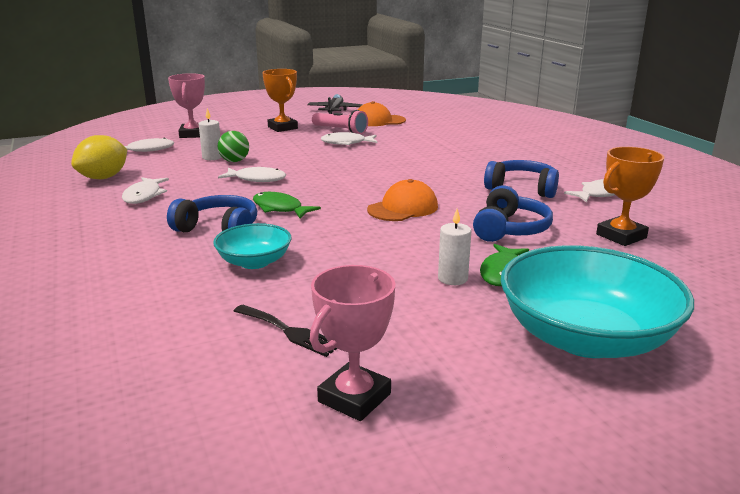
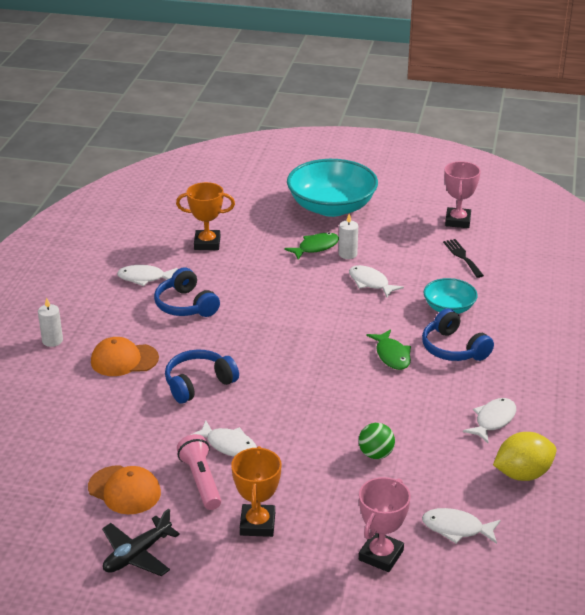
camera: 145 degrees left, 10 degrees up
(212, 157) = (393, 474): white candle -> white candle (52, 341)
(257, 179) = (378, 408): white fish -> white fish (370, 283)
(354, 398) = (457, 221): pink trophy -> pink trophy turned 60 degrees counterclockwise
(403, 208) = (302, 319): orange cap -> orange cap (124, 360)
(509, 229) = (262, 273): blue headphones -> blue headphones (198, 384)

